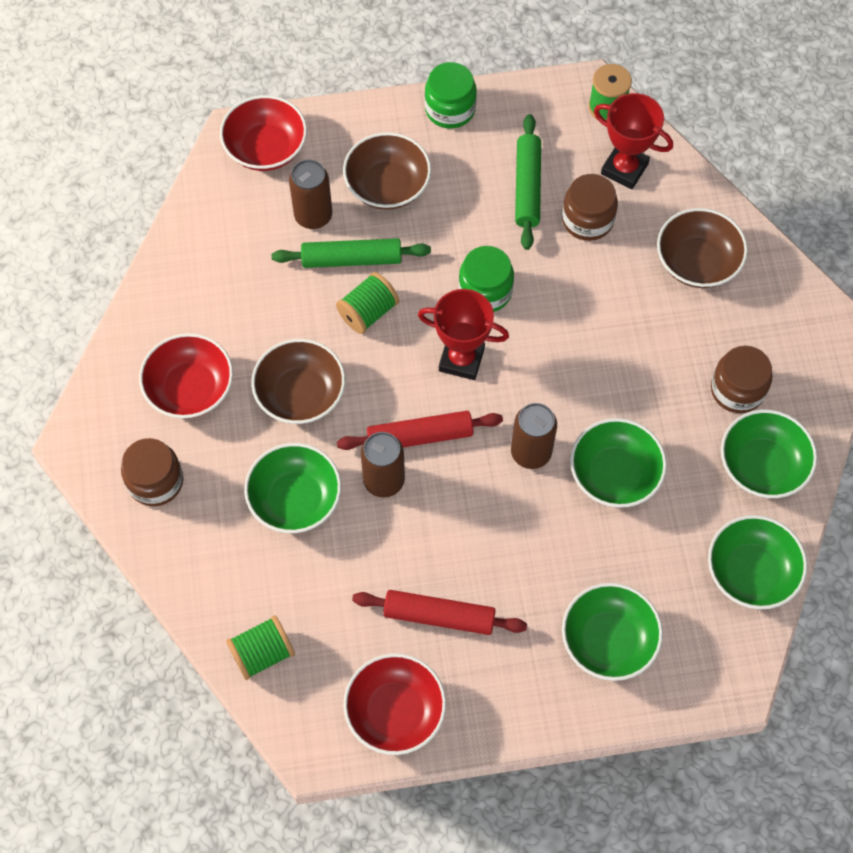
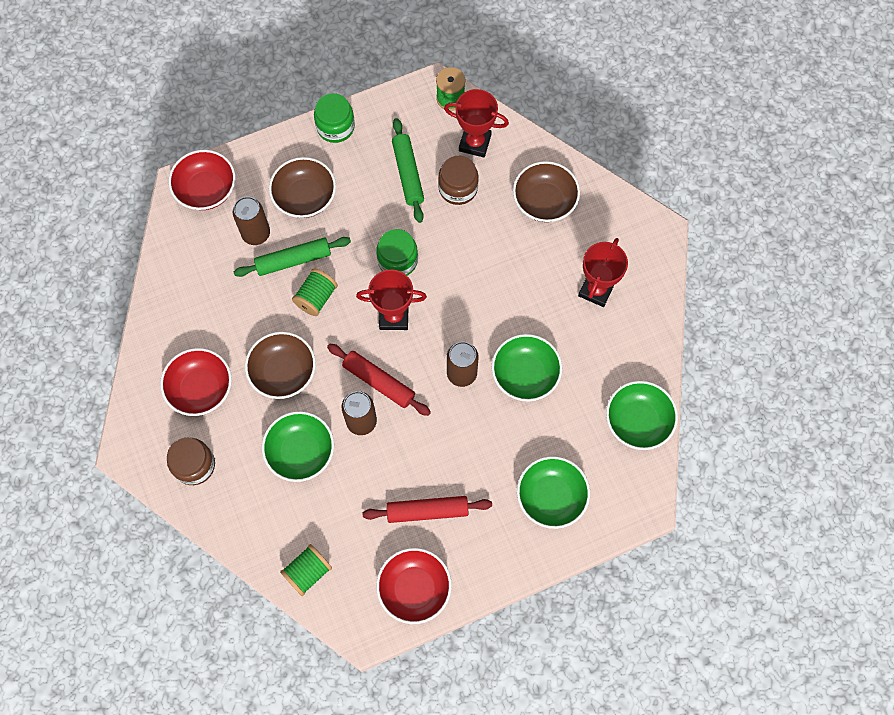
camera: 15 degrees left, 5 degrees up
(420, 436) = (379, 382): red rolling pin -> red rolling pin turned 60 degrees clockwise
(737, 390) = (596, 290): brown jar -> red trophy
(762, 465) = (627, 341): green bowl -> none

